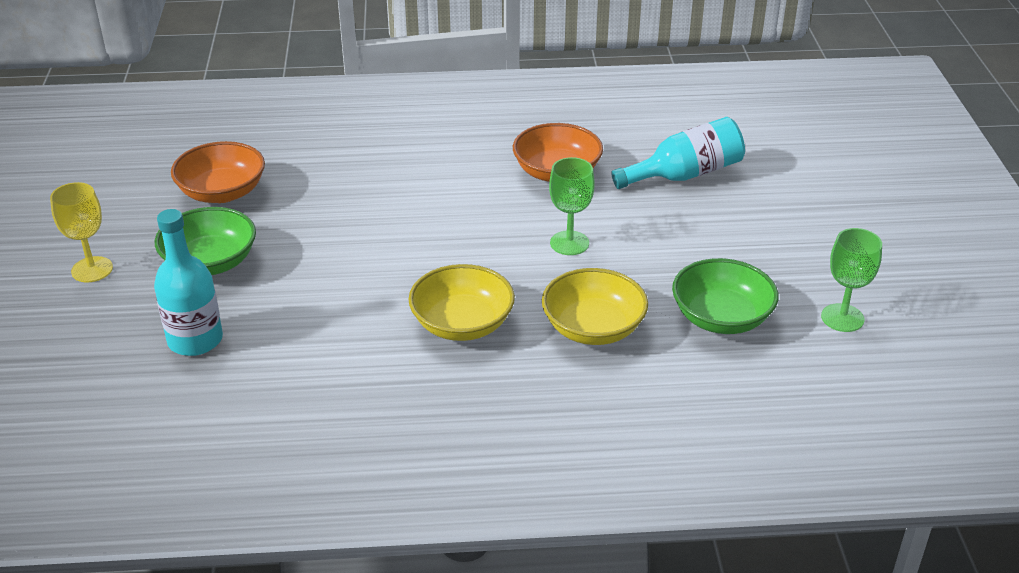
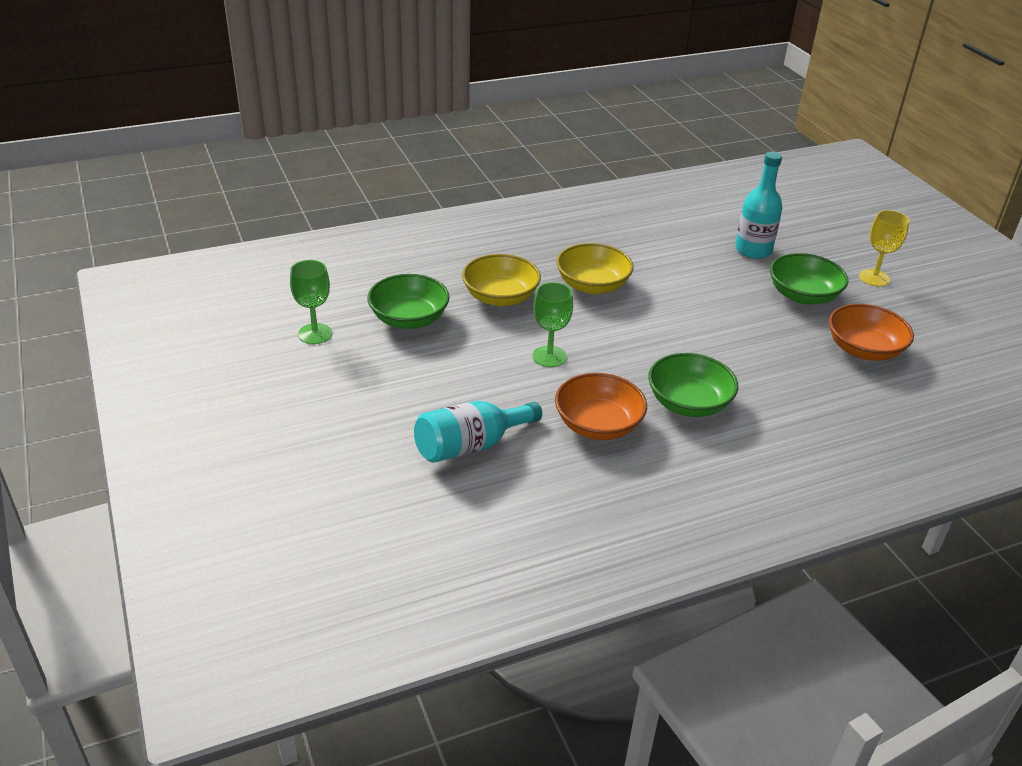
camera: 160 degrees right, 0 degrees up
(455, 175) = (688, 403): none -> green bowl

